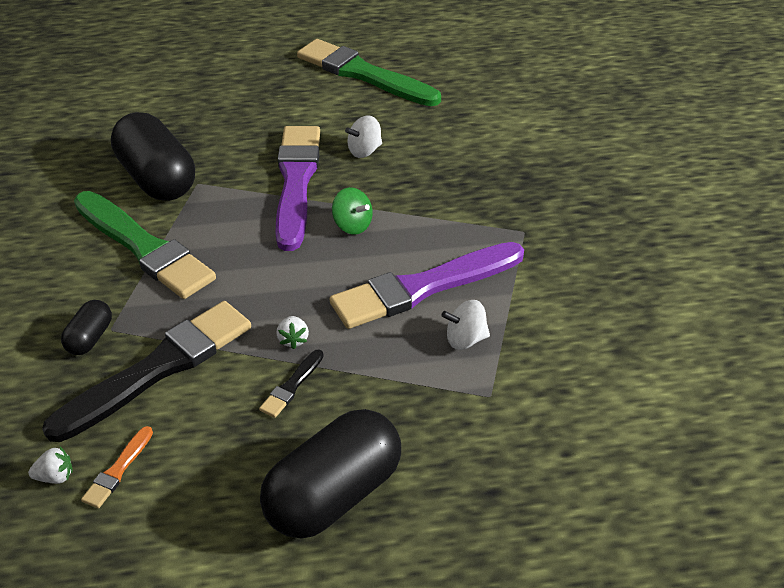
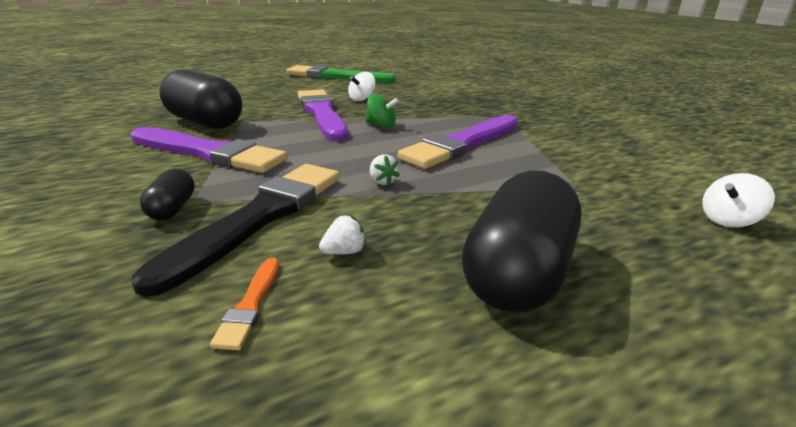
camera: 20 degrees left, 15 degrees down
(55, 476) = (162, 330): white strawberry -> white strawberry (344, 252)
(144, 248) = (209, 153): green brush -> purple brush
(292, 386) = (405, 207): black brush -> none
(465, 339) = (522, 162): white spinning top -> white spinning top (728, 220)

